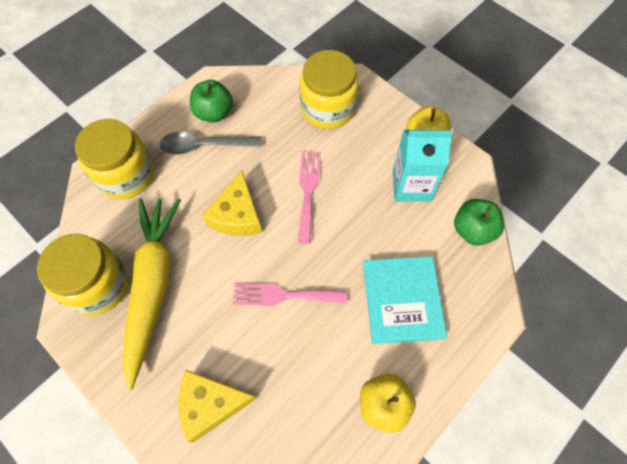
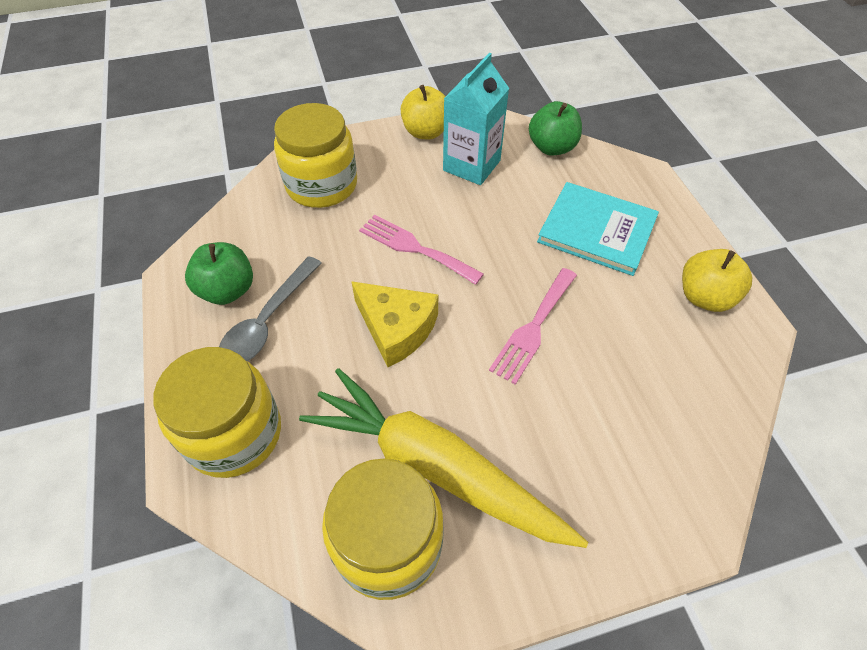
camera: 60 degrees left, 10 degrees down
(210, 404) = (637, 464): yellow cheese -> none

